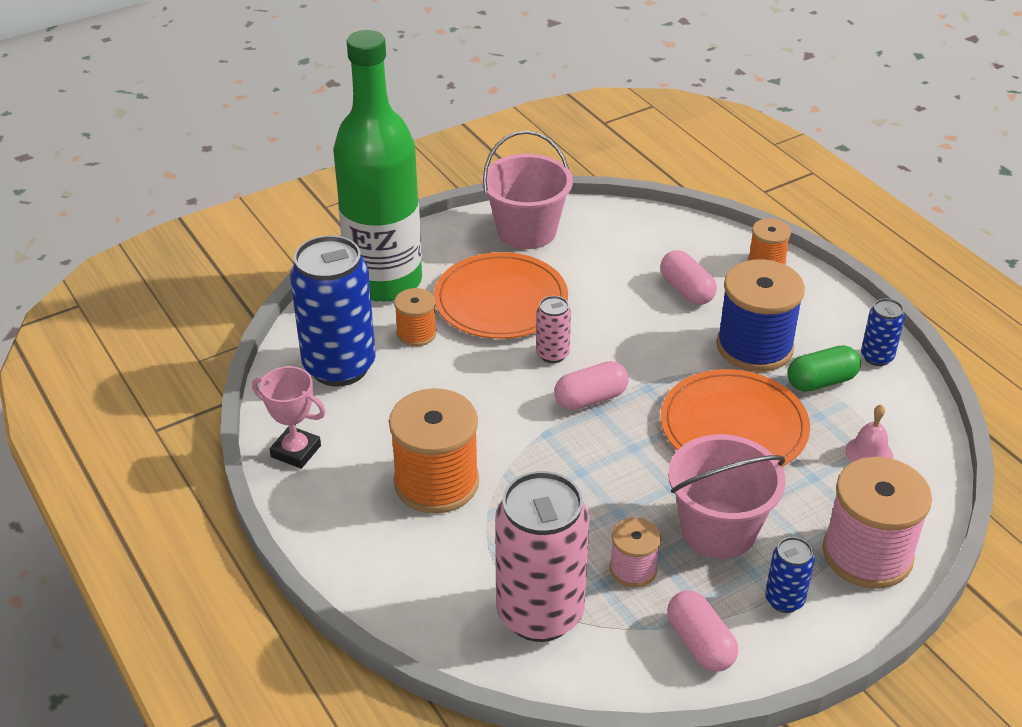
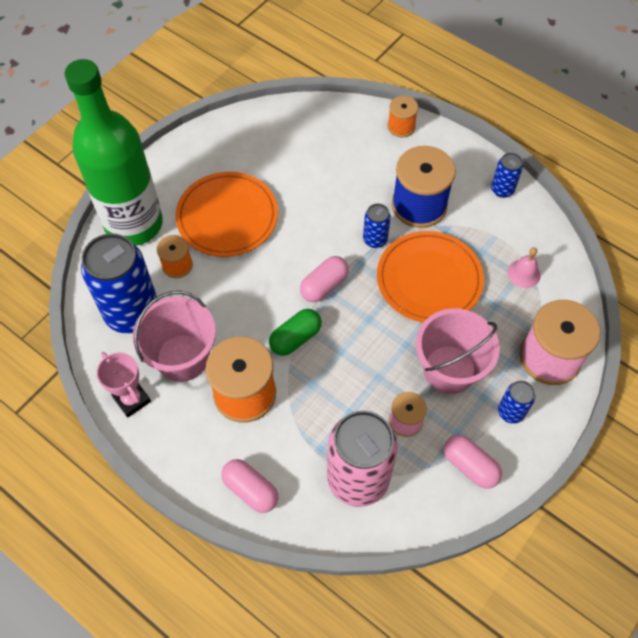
camera: 20 degrees left, 20 degrees up
(296, 451) = (132, 399): pink trophy -> pink trophy turned 45 degrees clockwise
(526, 231) = (221, 146): pink bucket -> pink bucket (182, 357)
(552, 354) = (283, 254): pink can -> none
(679, 368) = (375, 240): none -> blue can
(686, 290) = (355, 168): pink capsule -> pink capsule (250, 490)
(821, 381) = (473, 222): green capsule -> green capsule (295, 338)

